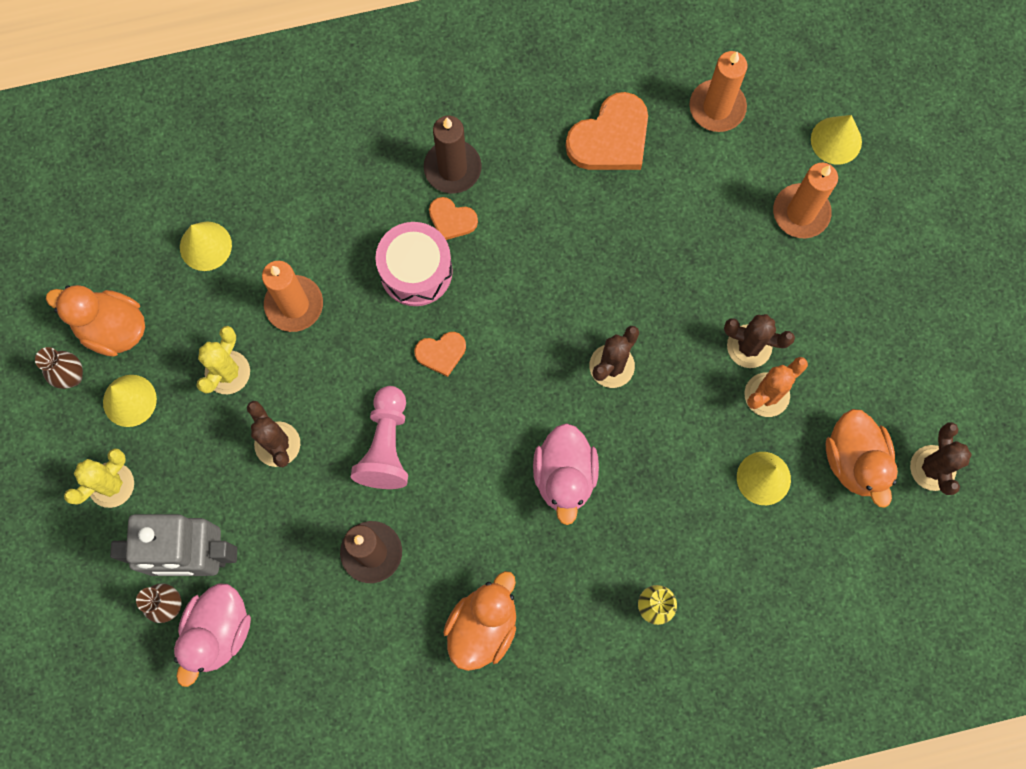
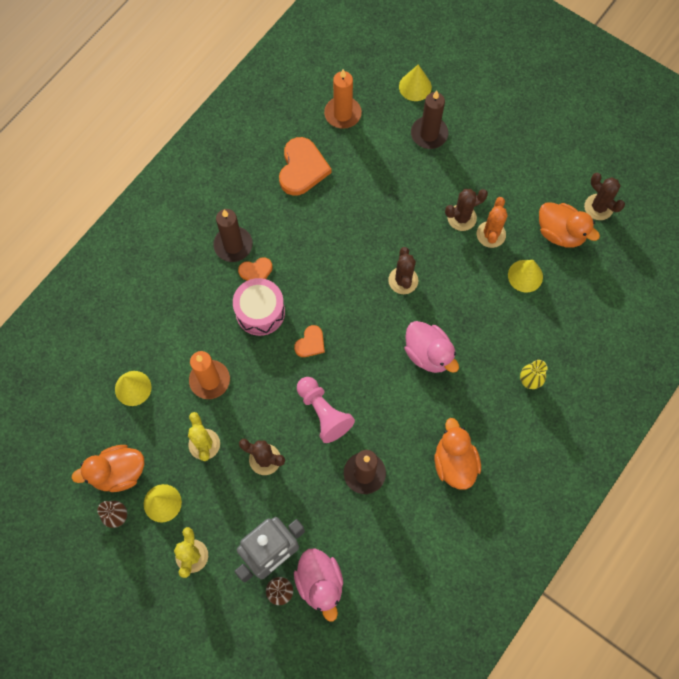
camera: 40 degrees left, 5 degrees down
(801, 212) = (429, 134): orange candle -> brown candle

